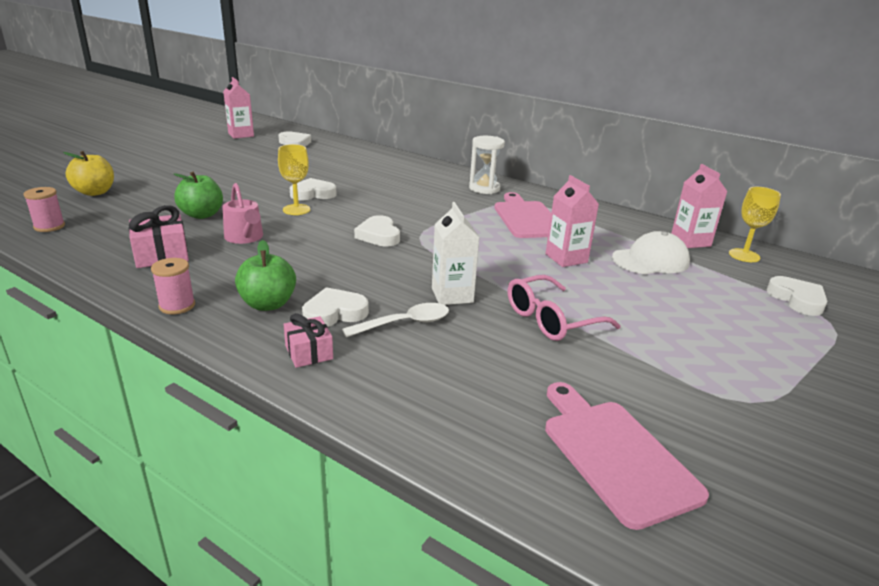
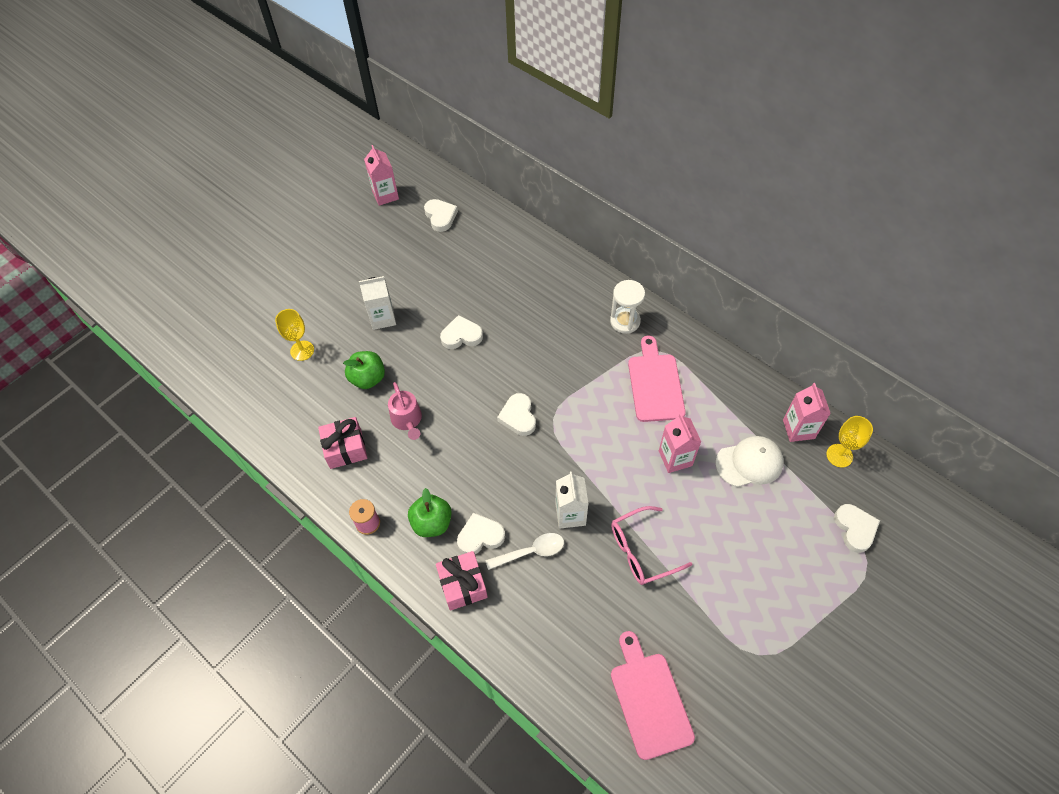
camera: 10 degrees right, 30 degrees up
(49, 226) = (250, 400): pink spool -> none
(95, 192) = (272, 335): yellow apple -> none
(226, 185) = (382, 318): none -> white carton
(296, 209) = (447, 368): yellow goblet -> yellow goblet (302, 350)
(309, 352) = (463, 585): pink gift -> pink gift, size x1.51

